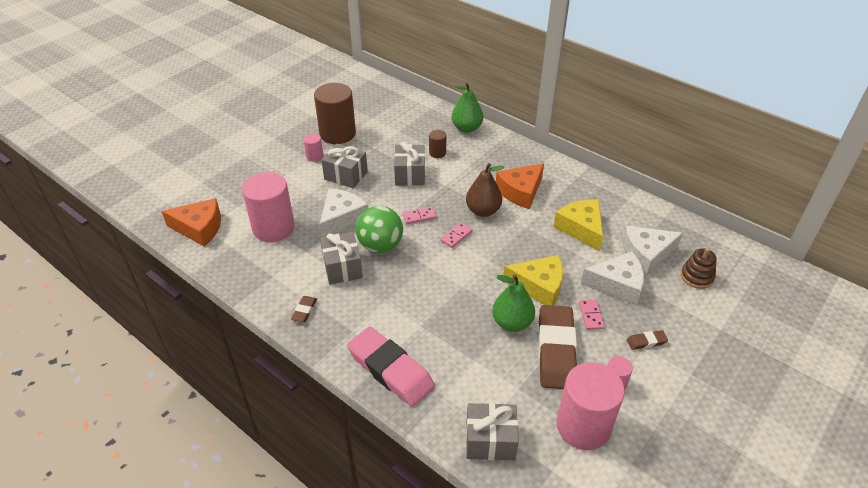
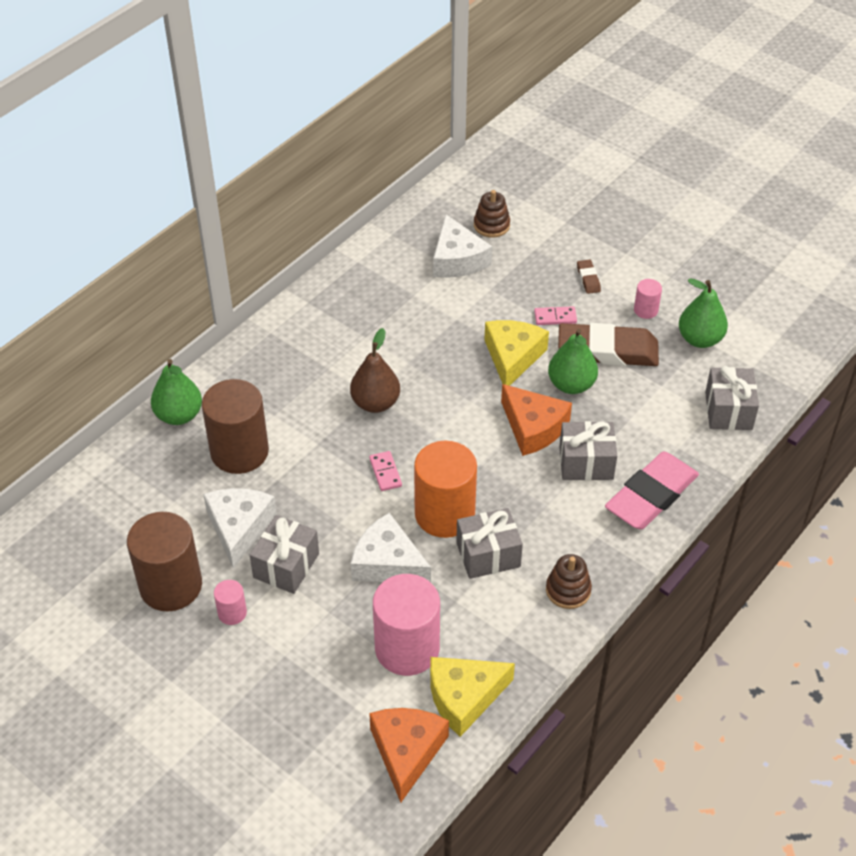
camera: 90 degrees left, 5 degrees up
(304, 311) = (568, 590): brown eraser -> brown stacking toy
(380, 246) = (444, 514): green ball -> orange cylinder
(410, 175) = (290, 484): grey gift -> grey gift (586, 463)
(437, 153) = (239, 452): brown cylinder -> brown cylinder, size x2.19
(456, 236) = (426, 432): pink domino -> none
(520, 192) = (337, 362): orange cheese -> orange cheese (533, 427)
(581, 228) = (412, 310): yellow cheese -> yellow cheese (464, 697)
(583, 426) = (700, 339): pink cylinder -> green pear
(617, 284) = (506, 290): white cheese -> white cheese (239, 528)

